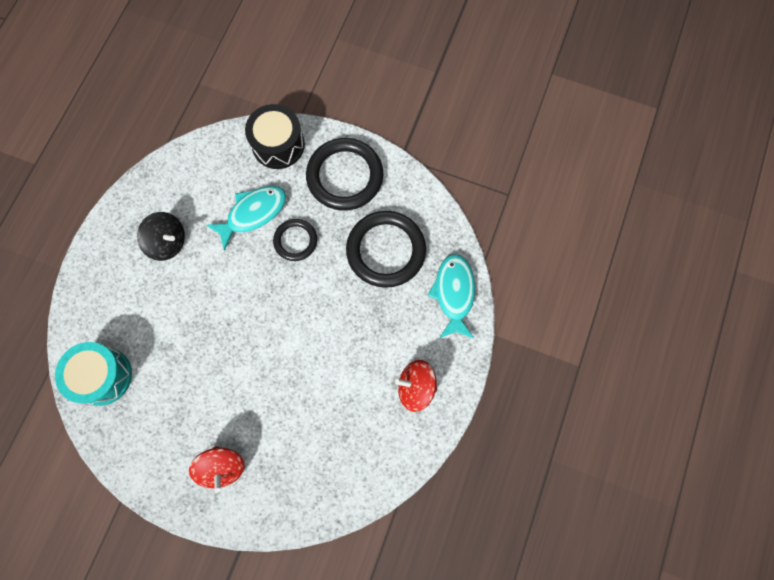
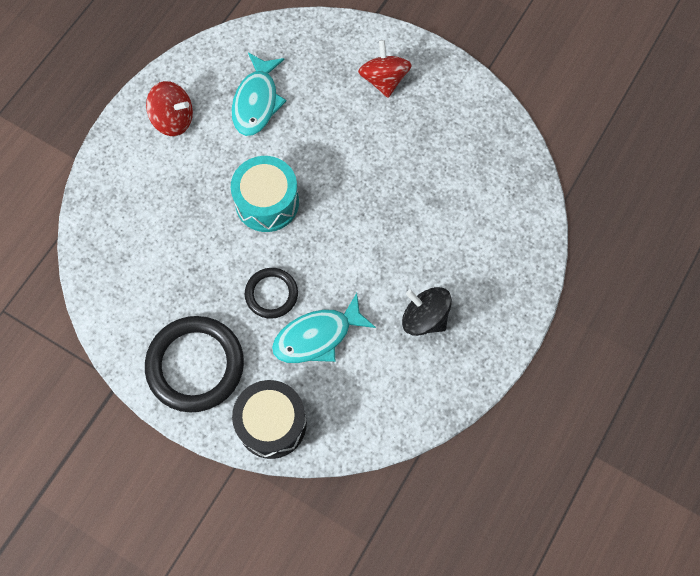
camera: 170 degrees left, 5 degrees down
(102, 376) = (504, 182): turquoise drum -> turquoise drum (267, 202)
(386, 250) = (168, 265): black ring -> none
(454, 294) = (105, 205): turquoise fish -> turquoise fish (257, 102)

